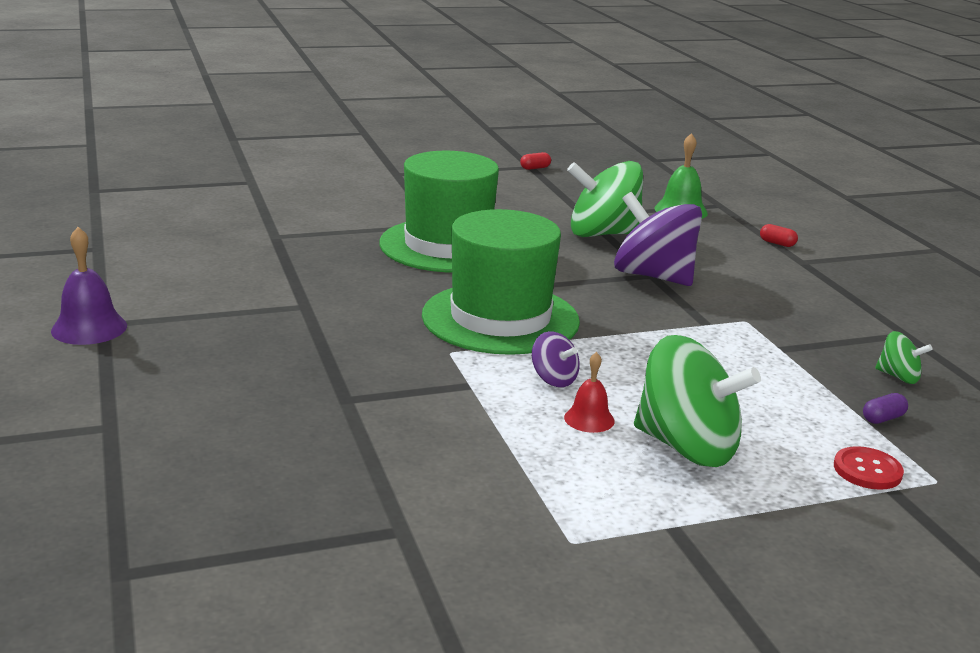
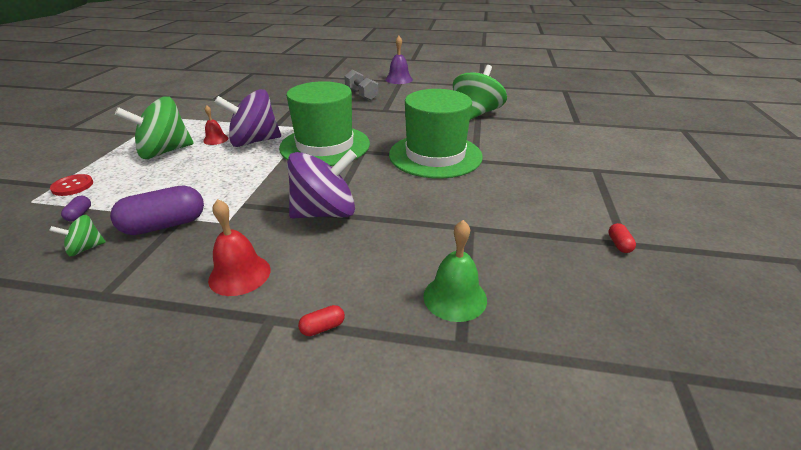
camera: 120 degrees right, 10 degrees up
(230, 345) = (361, 95): none -> grey dumbbell
(553, 379) = (254, 141): purple spinning top -> purple spinning top, size x2.15
(603, 234) = (419, 220): green spinning top -> green spinning top (476, 113)
(788, 287) = (239, 274): none -> red bell
(803, 351) = (165, 225): none -> purple capsule

